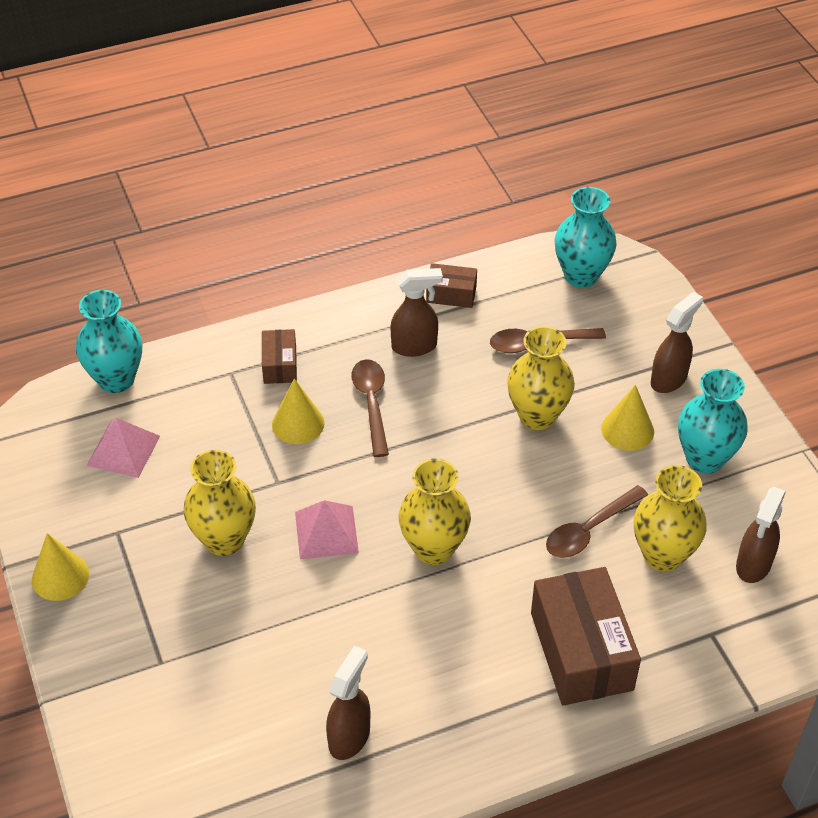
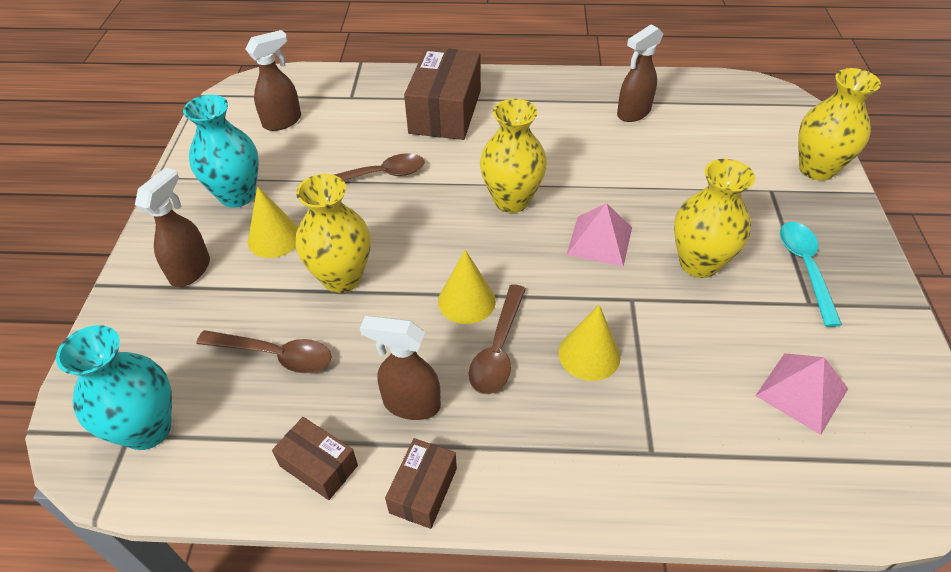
camera: 155 degrees left, 0 degrees up
(60, 576) = (868, 280): yellow cone -> yellow cone (466, 301)
(116, 379) = (811, 501): turquoise vase -> none
(121, 570) = (805, 268): none -> turquoise spoon
(280, 365) = (584, 440): brown box -> brown box (423, 490)
(663, 555) = (338, 145): yellow vase -> yellow vase (816, 169)
(669, 379) = (191, 270): brown spray bottle -> brown spray bottle turned 135 degrees clockwise

